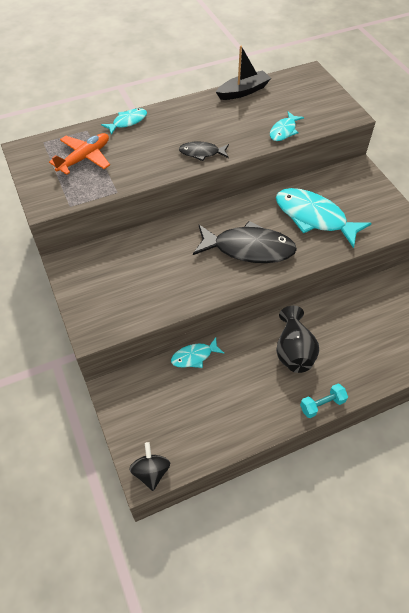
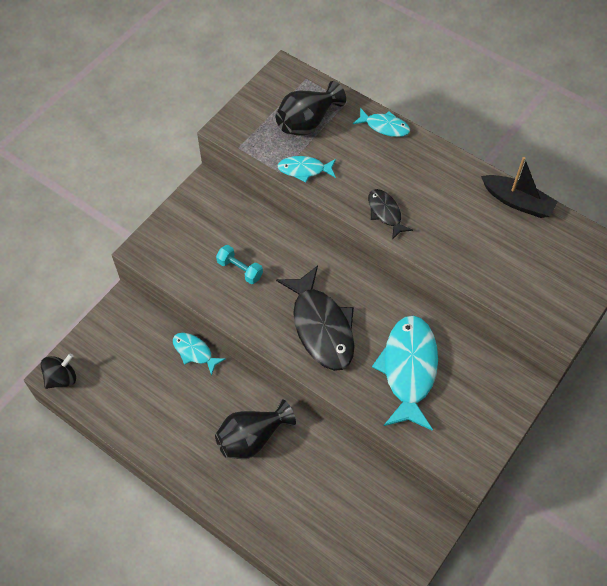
camera: 60 degrees right, 5 degrees up
(85, 158) = (307, 122): orange plane -> black vase
(284, 131) = (478, 271): turquoise fish -> turquoise fish (304, 170)
(322, 404) = (204, 491): turquoise dumbbell -> turquoise dumbbell (240, 269)

